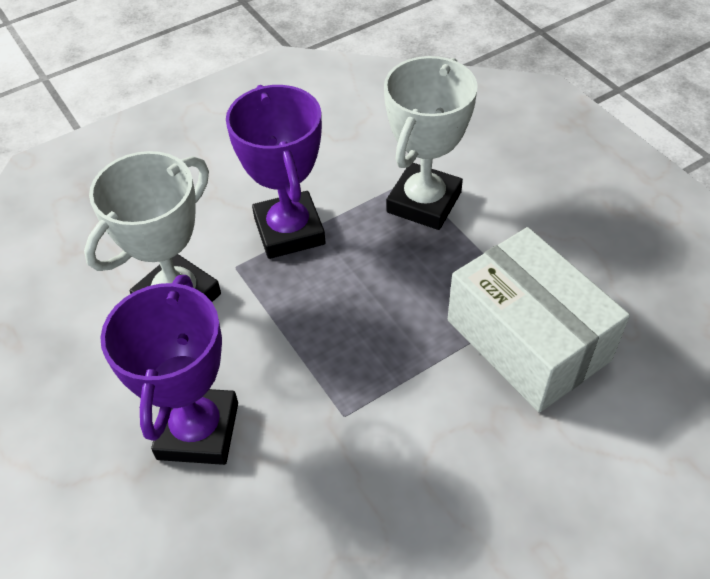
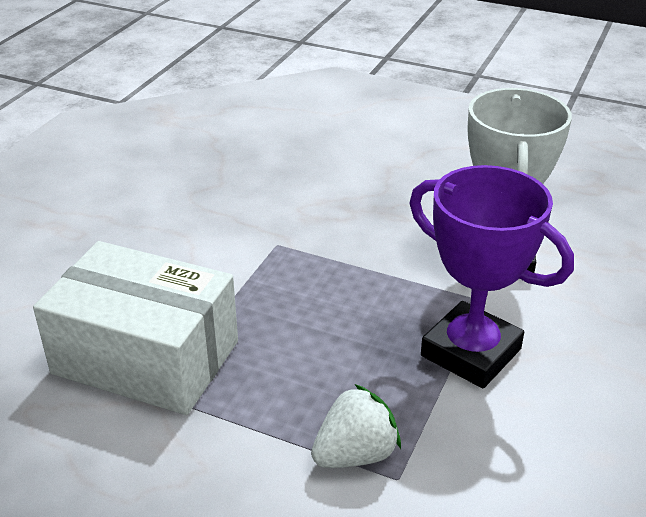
camera: 145 degrees right, 15 degrees down
(198, 431) = (376, 198): purple trophy -> none
(424, 202) = (355, 454): white trophy -> white strawberry

